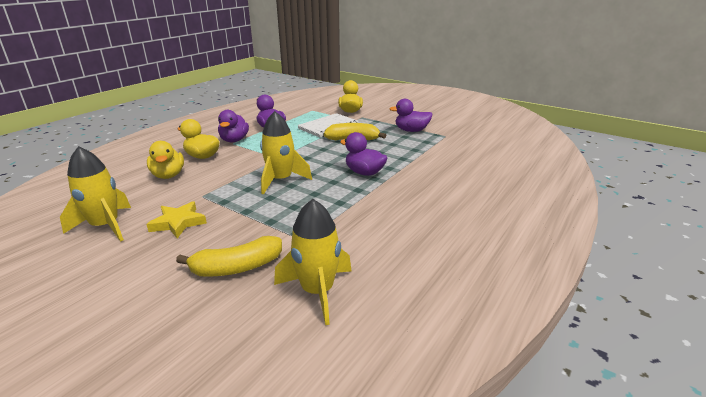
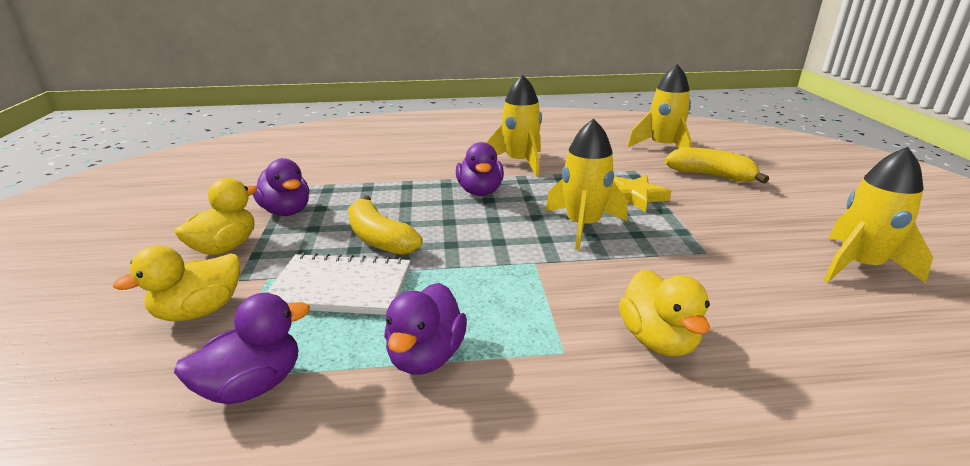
camera: 130 degrees left, 0 degrees up
(168, 175) = (749, 319): yellow duck -> yellow duck (225, 247)
(178, 223) = (754, 230): yellow star -> yellow star (635, 197)
(234, 140) = (550, 359): purple duck -> purple duck (253, 385)
(389, 202) = (519, 163): none -> yellow rocket

